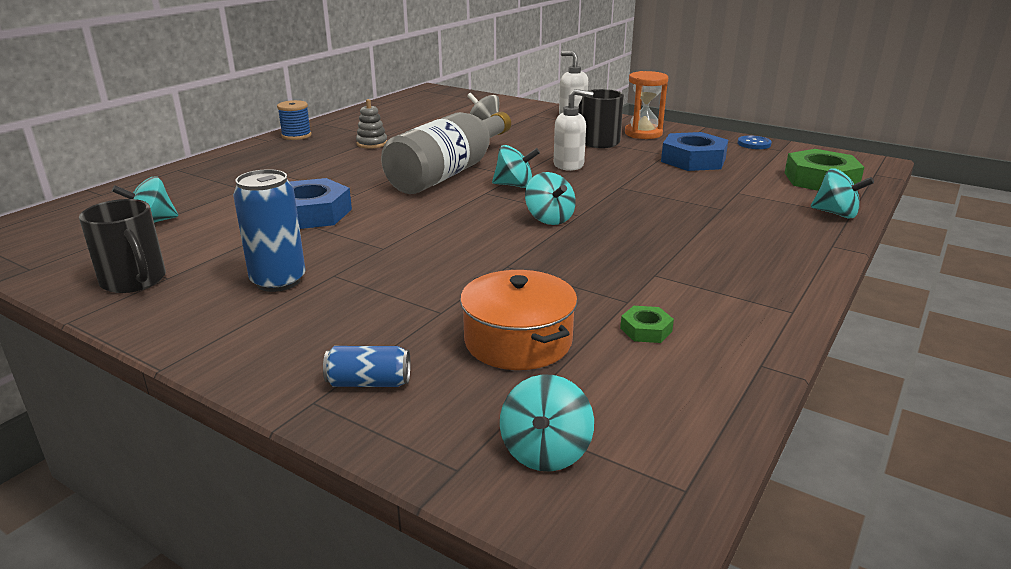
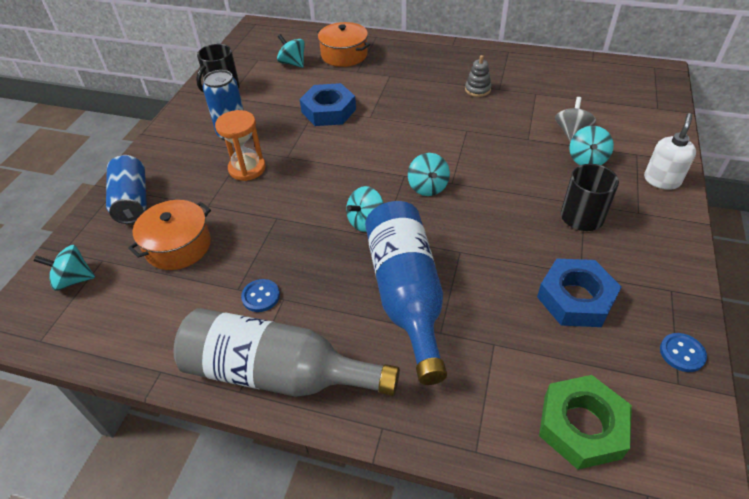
camera: 75 degrees right, 20 degrees up
(189, 190) = (344, 55): none -> orange pot
(296, 136) = (470, 52): blue spool -> none
(369, 382) = (132, 201): blue can -> blue can, size x1.71
(450, 172) = (438, 146): grey bottle -> grey bottle (278, 373)
(569, 165) = (498, 208): white soap dispenser -> none
(643, 133) = (640, 246): orange hourglass -> orange hourglass (247, 168)
(646, 287) = (261, 296): none -> blue button
(646, 330) = (199, 304): green nut -> none
(669, 215) = (406, 295): none -> blue bottle
(836, 214) = (472, 436): turquoise spinning top -> turquoise spinning top (587, 159)

